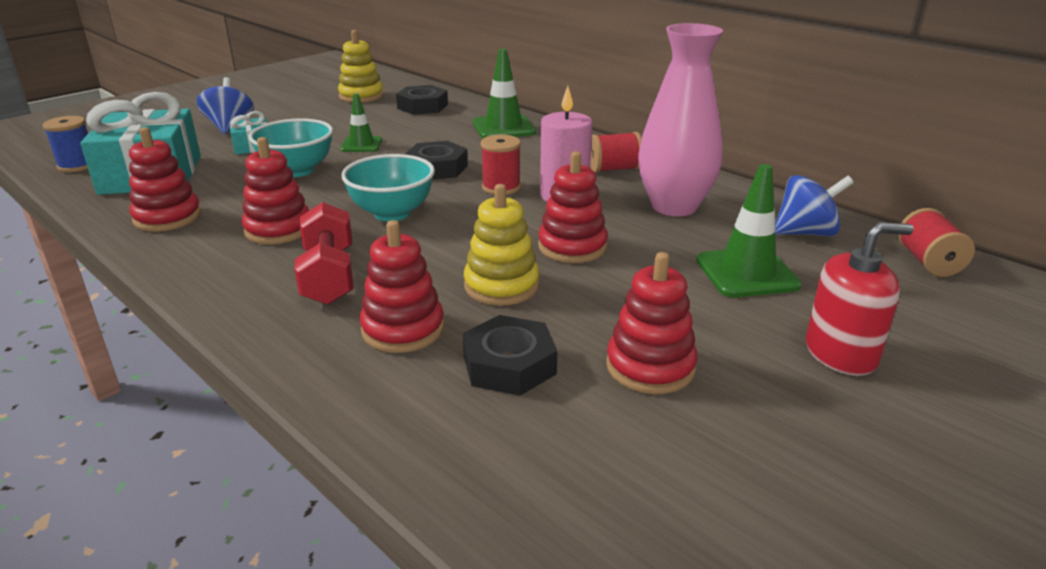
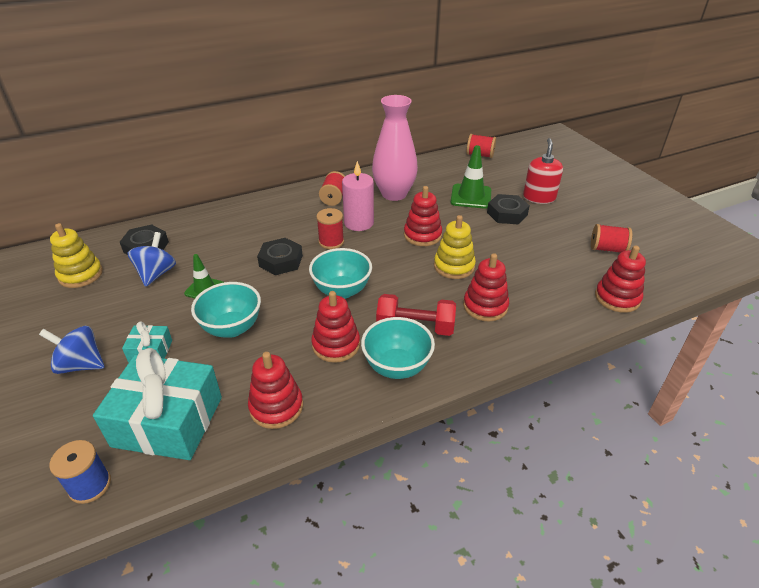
camera: 70 degrees left, 10 degrees up
(240, 275) = (397, 367): none -> turquoise bowl
(503, 127) = (230, 220): green traffic cone -> none
(509, 365) = (526, 279): black nut -> black nut (507, 214)
(650, 367) = (537, 242): red stacking toy -> red stacking toy (617, 298)
(709, 478) = (607, 249): none -> red spool
(806, 233) = (441, 171): blue spinning top -> blue spinning top (156, 274)

